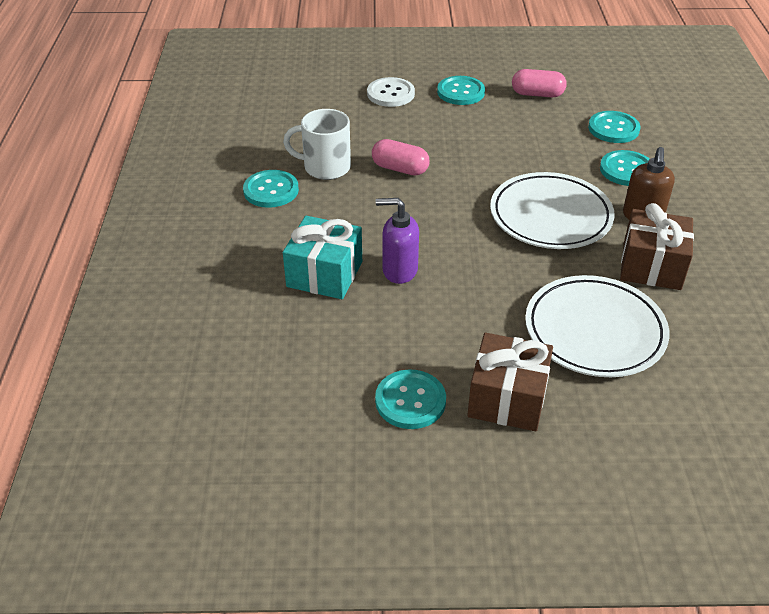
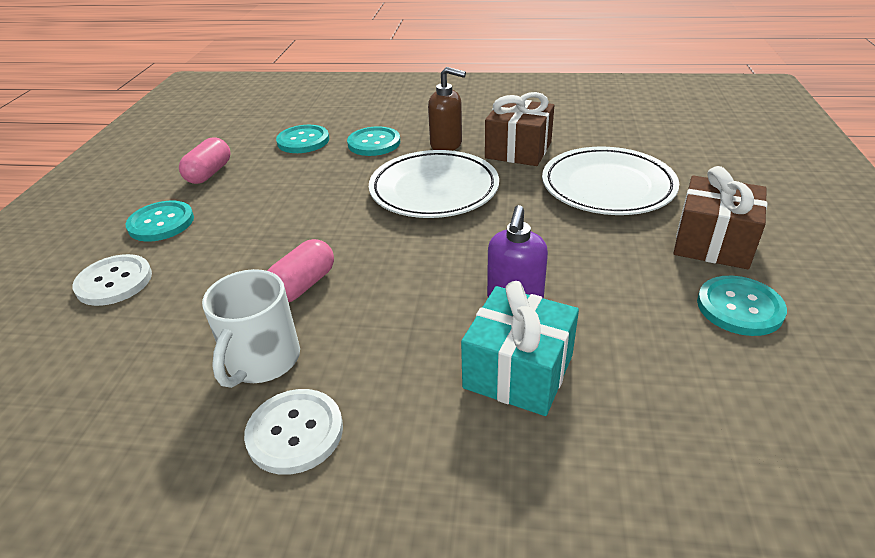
camera: 80 degrees left, 5 degrees down
(271, 190) = (295, 432): turquoise button -> white button

